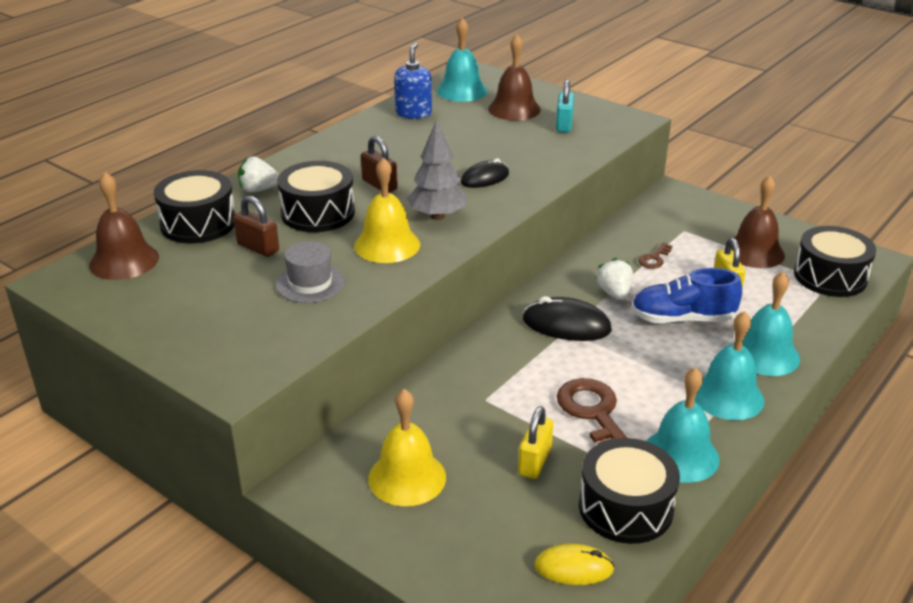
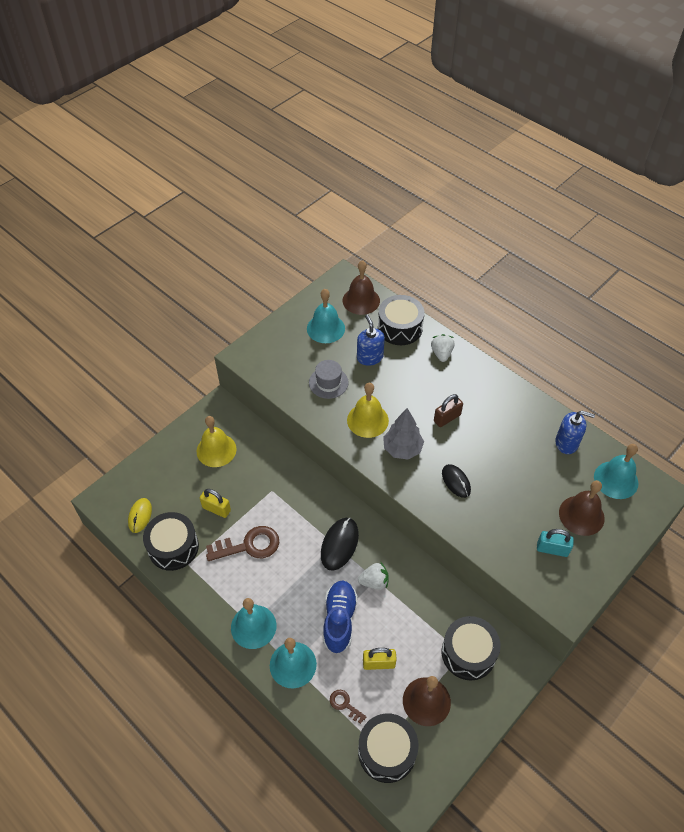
camera: 95 degrees right, 20 degrees up
(258, 248) = (370, 357): brown padlock -> blue soap dispenser
(318, 213) = (409, 385): black drum -> black drum (468, 653)
(654, 259) = (419, 619): brown key -> brown key (345, 704)
(680, 455) = (206, 584): turquoise bell -> turquoise bell (325, 328)

